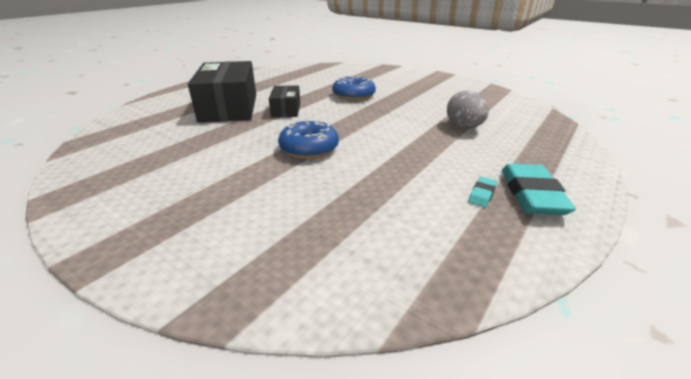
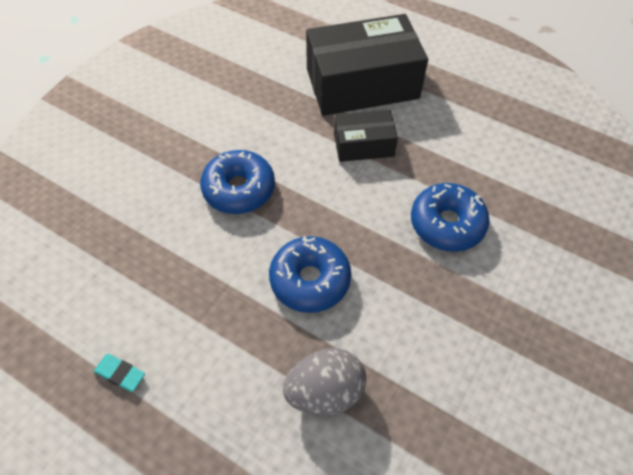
camera: 85 degrees right, 25 degrees up
(391, 128) = (310, 280): none -> blue donut
(532, 194) = (114, 436): turquoise eraser -> none

